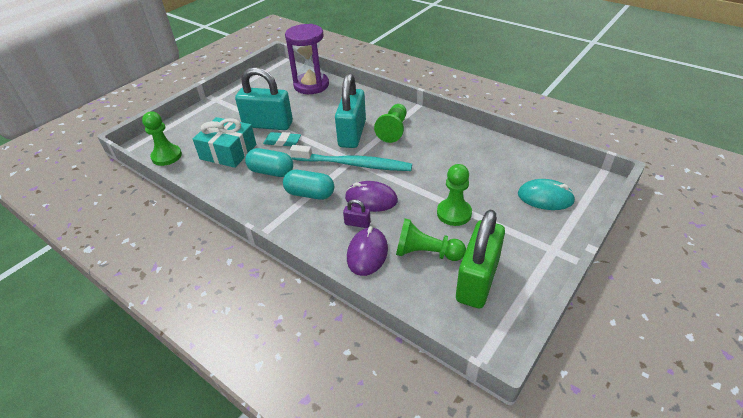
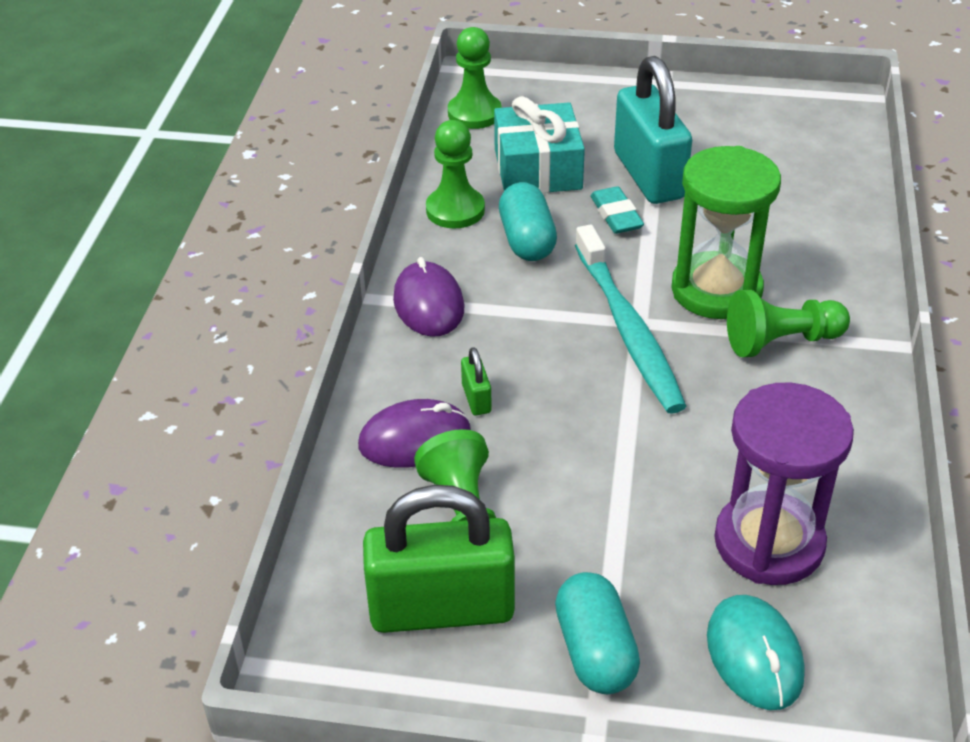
camera: 60 degrees right, 0 degrees up
(310, 194) = (507, 310): turquoise capsule -> turquoise capsule (595, 651)
(311, 85) = (822, 170): purple hourglass -> purple hourglass (769, 543)
(352, 134) = (716, 290): turquoise padlock -> green hourglass
(357, 223) = (476, 398): purple padlock -> green padlock
(371, 199) = (550, 391): purple mouse -> purple mouse (429, 304)
(454, 213) = (595, 520): green pawn -> green pawn (455, 210)

